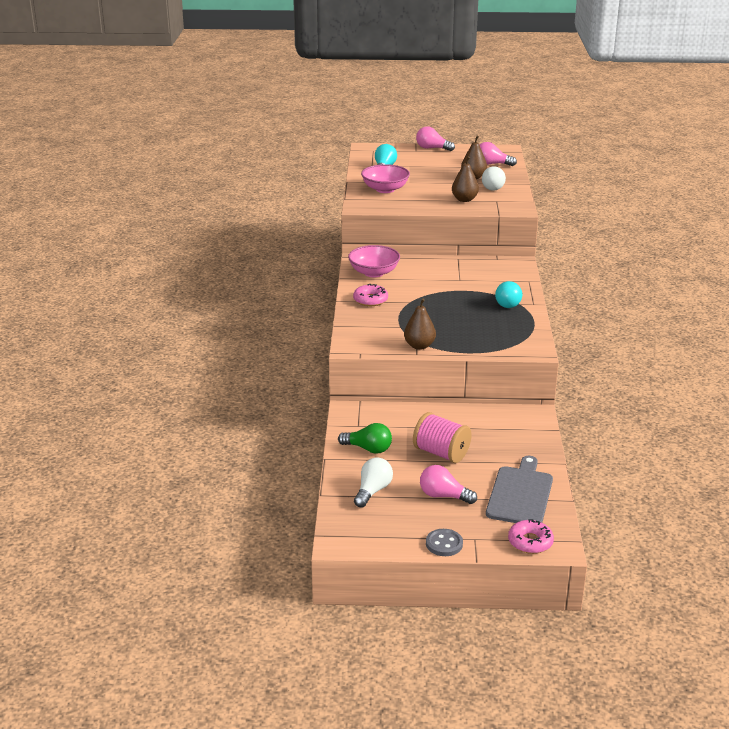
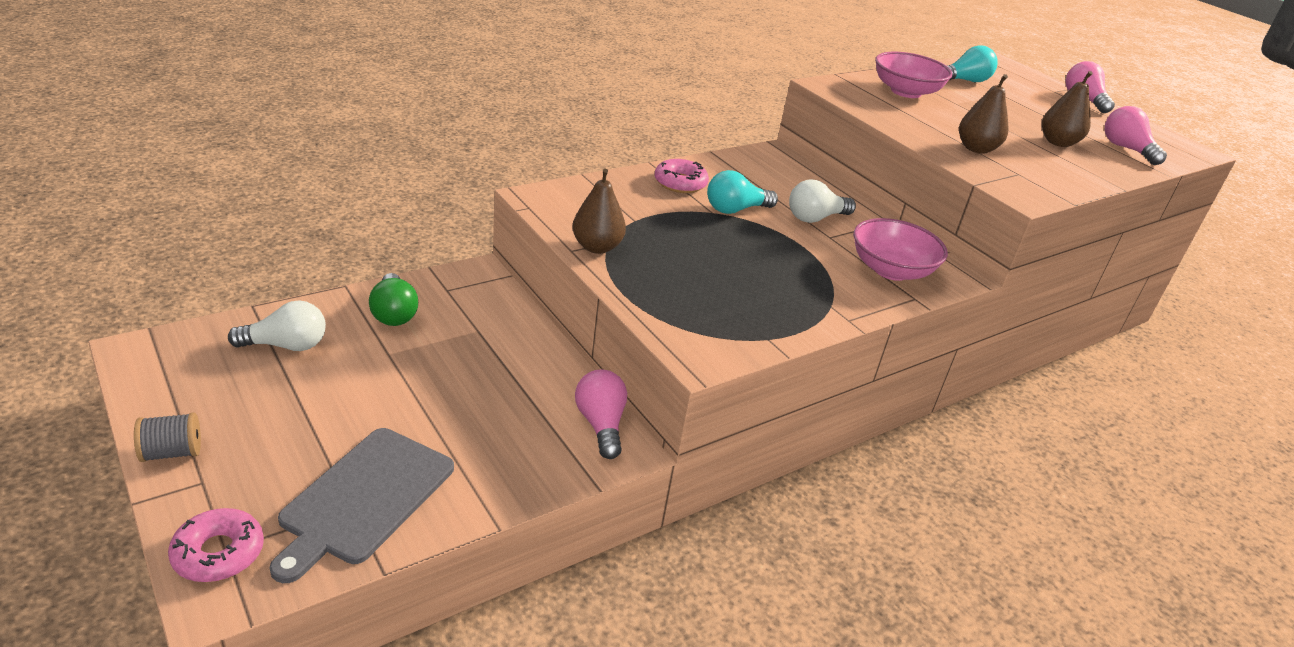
camera: 50 degrees right, 5 degrees up
(374, 272) = (756, 169): pink bowl -> pink bowl (891, 270)
(441, 453) = (430, 380): pink spool -> none
(443, 496) = (311, 415): pink light bulb -> pink light bulb (601, 424)
(444, 544) = (172, 452): grey button -> grey spool
(493, 187) = (1057, 163): white light bulb -> white light bulb (815, 218)
(508, 303) = (819, 295): turquoise light bulb -> turquoise light bulb (735, 210)
(520, 494) = (365, 498): grey cutting board -> grey cutting board turned 135 degrees clockwise

